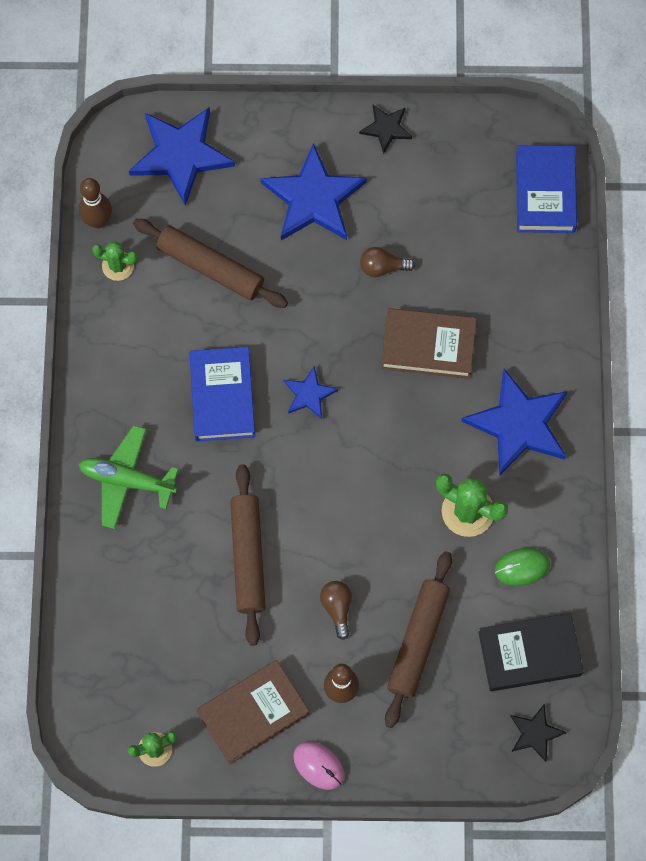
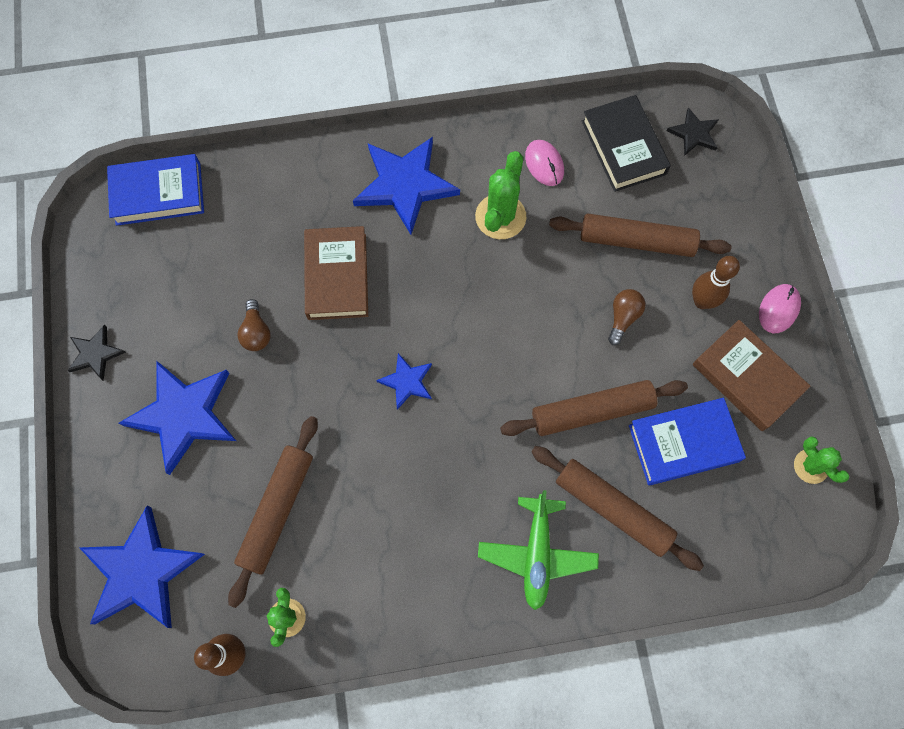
camera: 100 degrees left, 0 degrees up
(153, 555) = (613, 509): none -> brown rolling pin
(222, 396) = (424, 469): blue book -> blue book (683, 443)
(337, 608) = (623, 318): brown light bulb -> brown light bulb turned 135 degrees clockwise
(522, 567) = (544, 164): green mouse -> pink mouse

